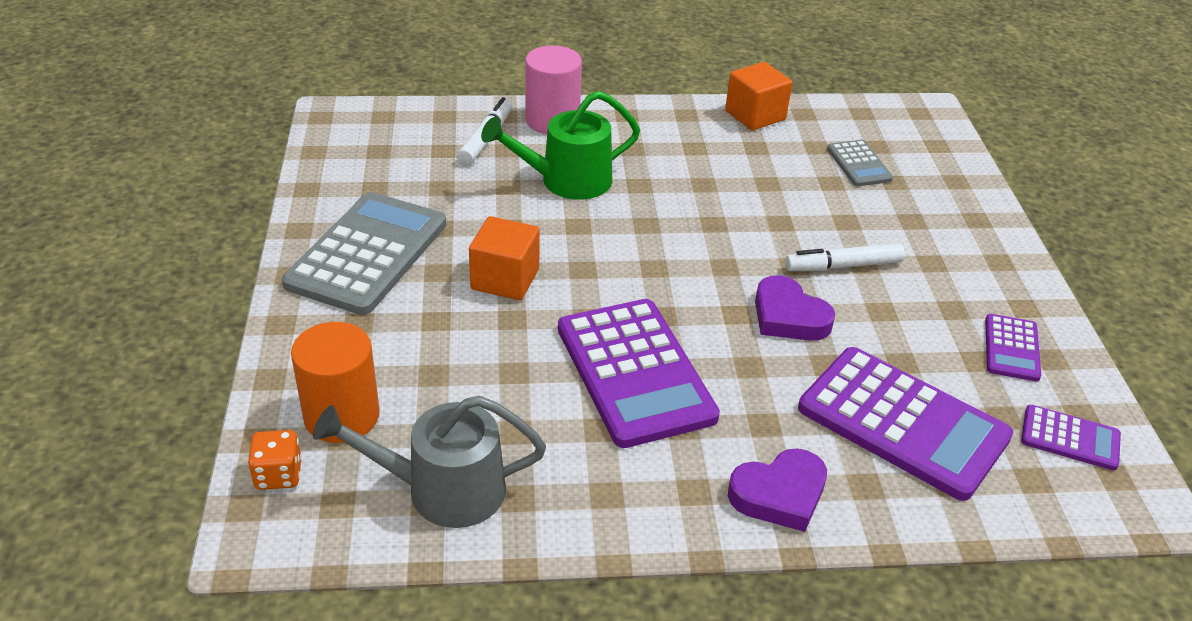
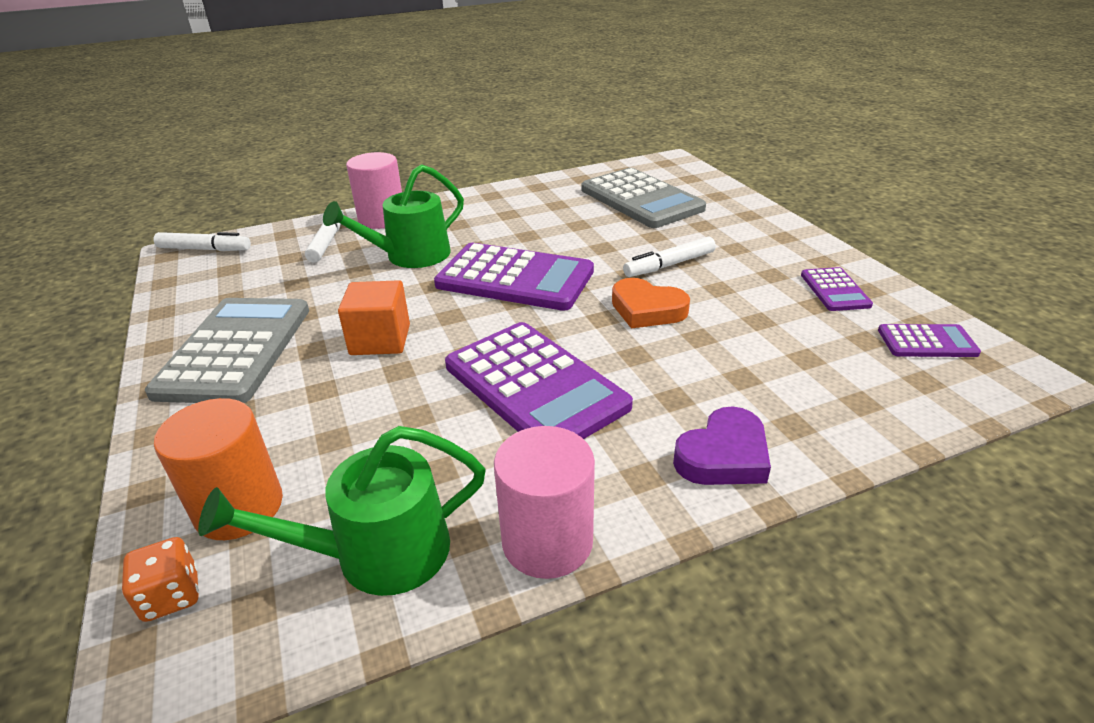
camera: 15 degrees left, 5 degrees down
(359, 117) = (204, 249): none -> white marker
(443, 490) = (378, 553): grey watering can -> green watering can
(585, 522) = (547, 541): none -> pink cylinder
(755, 115) = (546, 186): orange cube -> none
(788, 316) = (647, 309): purple heart -> orange heart
(859, 164) = (641, 199): grey calculator -> grey calculator, size x2.05
(903, 423) = (790, 365): purple calculator -> purple calculator (515, 278)

